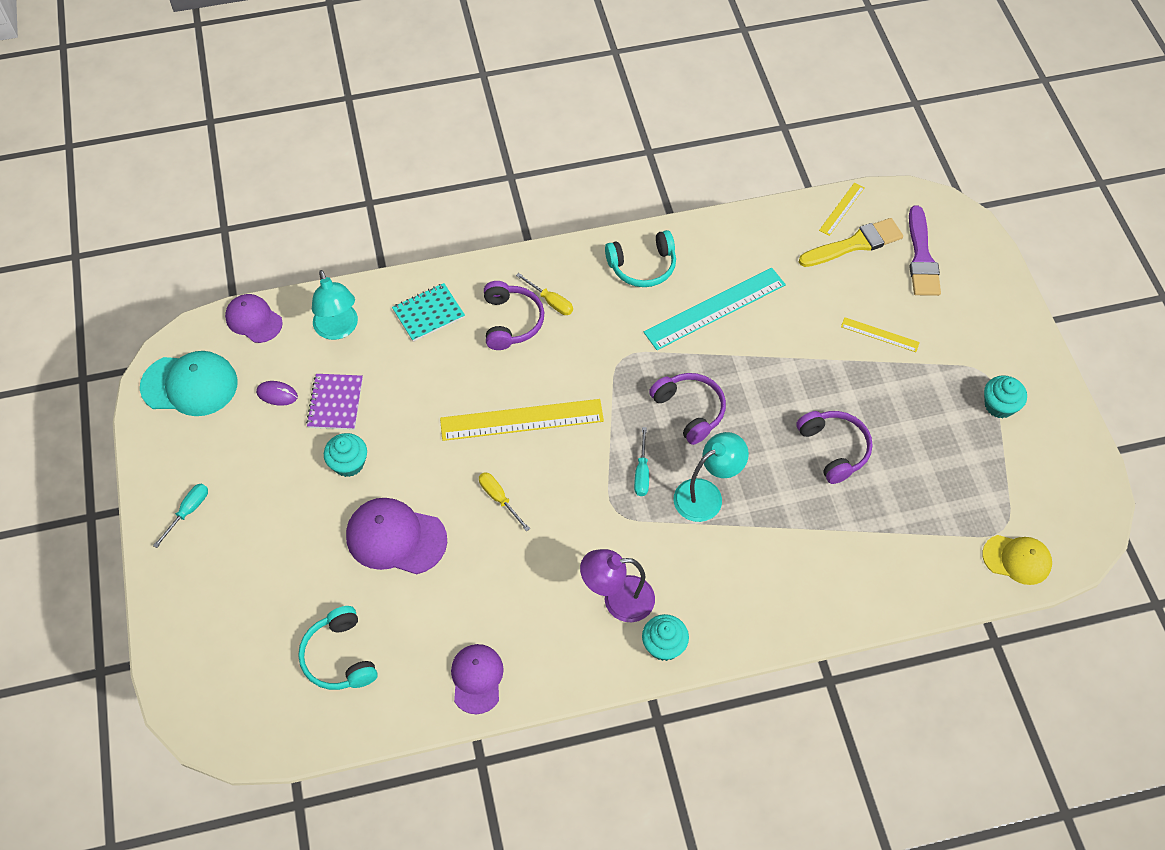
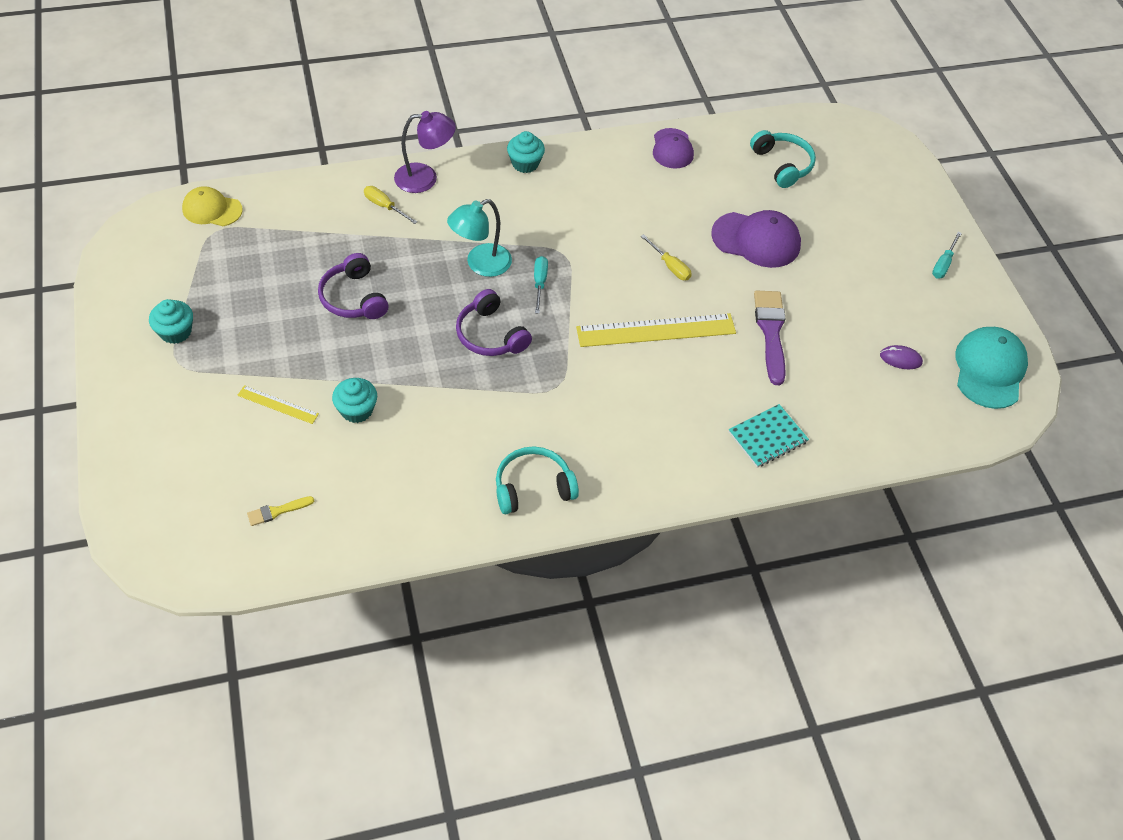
camera: 175 degrees right, 5 degrees down
(190, 385) = (989, 369): turquoise cap -> turquoise cap turned 105 degrees clockwise
(254, 320) = (952, 434): purple cap -> none
(335, 403) = (841, 350): purple notebook -> none
(338, 329) = (859, 422): turquoise lamp -> none
(348, 463) = (813, 297): turquoise cupcake -> turquoise cupcake (356, 410)
(511, 321) = (677, 426): purple headphones -> none
(551, 301) = (636, 448): yellow screwdriver -> yellow screwdriver (384, 206)
(618, 599) = (562, 193): purple lamp -> purple lamp (425, 178)
(715, 308) = (454, 437): turquoise ruler -> none
(841, 209) = (281, 559): yellow ruler -> none
(855, 244) = (277, 511): yellow brush -> yellow brush, size x0.50
(921, 257) = (201, 493): purple brush -> purple brush (771, 332)

